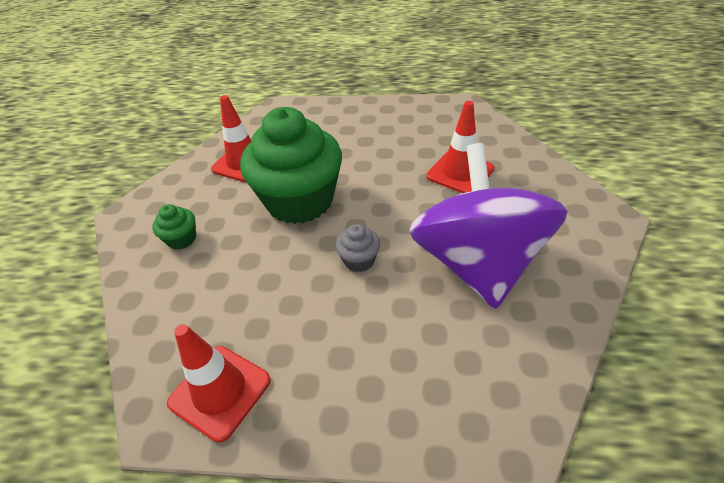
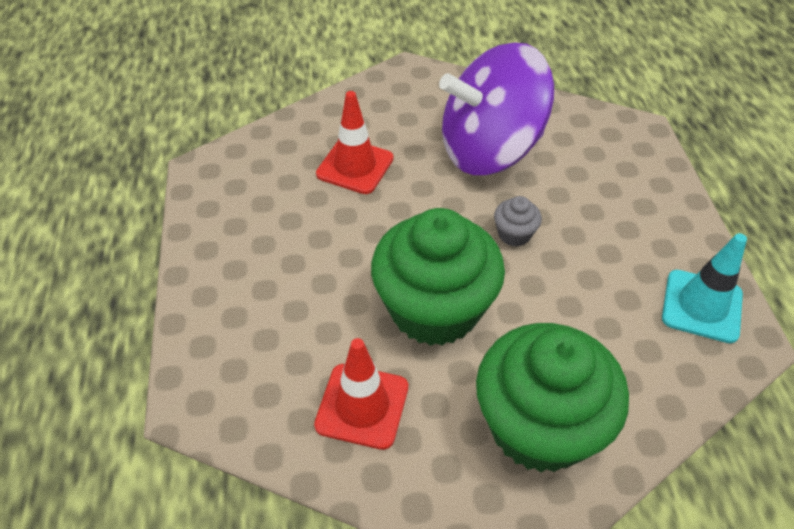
camera: 105 degrees left, 5 degrees up
(181, 239) = (539, 426): green cupcake -> green cupcake, size x2.48
(220, 391) = (701, 306): red traffic cone -> turquoise traffic cone

